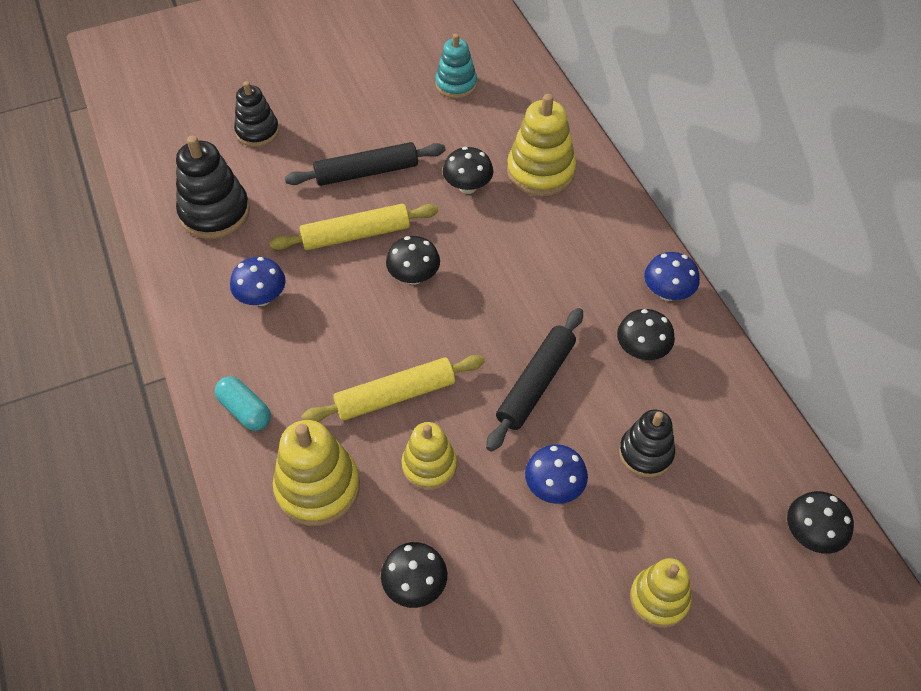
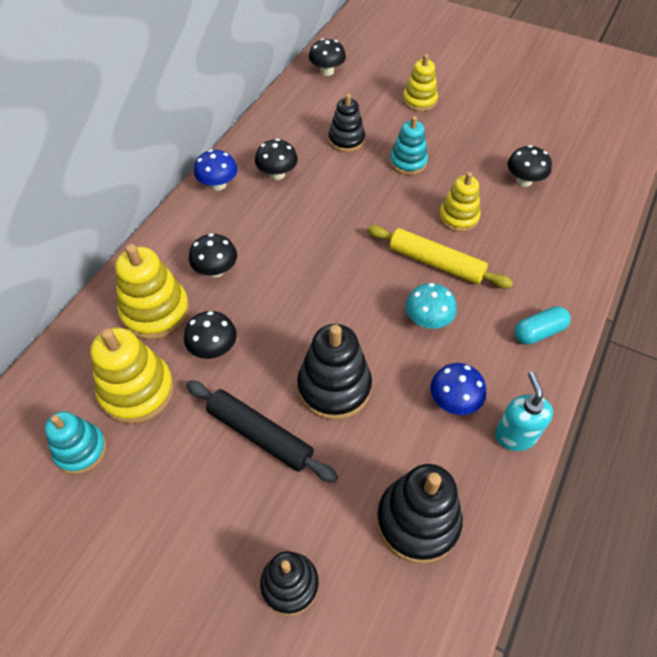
camera: 130 degrees left, 0 degrees up
(195, 312) = (515, 435): none -> turquoise soap dispenser
(245, 410) = (538, 332): turquoise capsule -> turquoise capsule turned 60 degrees clockwise
(317, 487) = (532, 256): yellow stacking toy -> yellow stacking toy (137, 391)
(345, 339) = (428, 320): none -> turquoise mushroom
(356, 234) = (334, 387): yellow rolling pin -> black stacking toy
(414, 276) = (336, 320): black mushroom -> black mushroom (216, 270)
(536, 384) = (352, 205): black rolling pin -> none
(554, 487) = (408, 162): blue mushroom -> turquoise stacking toy

